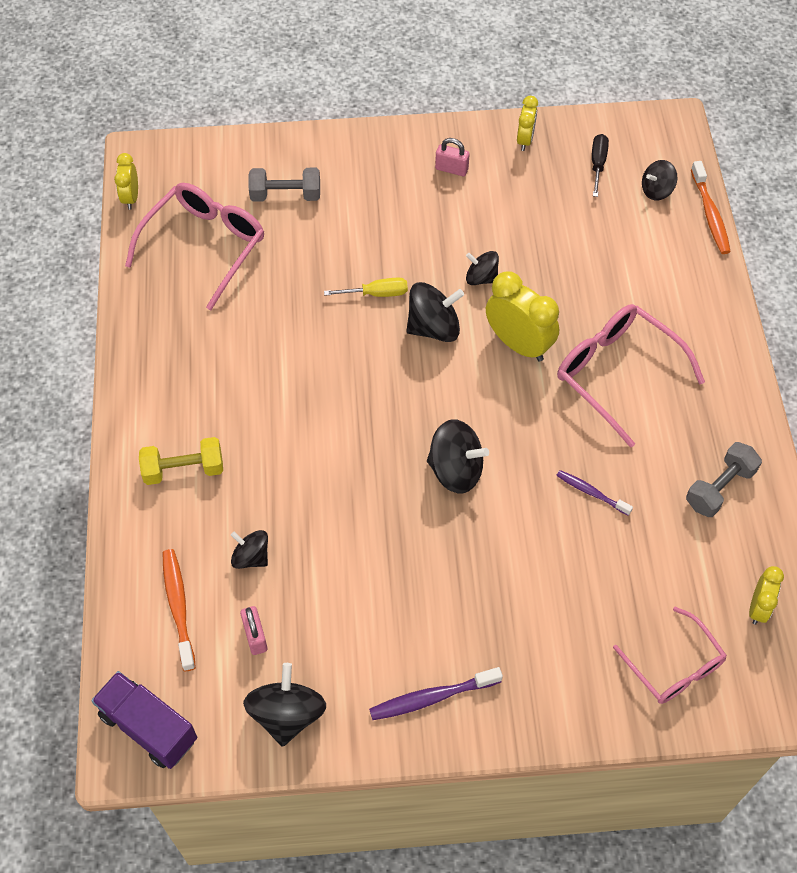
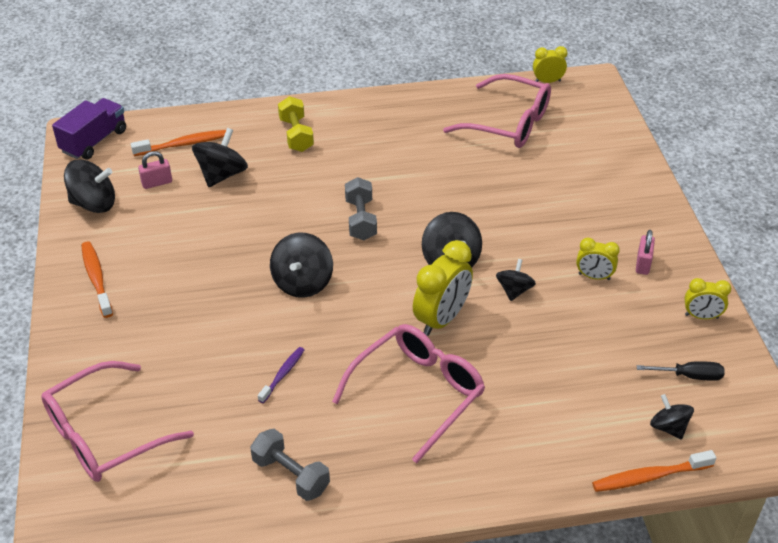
camera: 85 degrees right, 15 degrees down
(251, 557) = (222, 175): black spinning top -> black spinning top, size x1.60
(286, 195) = (576, 162): grey dumbbell -> grey dumbbell (360, 220)
(377, 293) = (481, 224): yellow screwdriver -> none
(432, 697) = (96, 279): purple toothbrush -> orange toothbrush
(674, 666) = (104, 435): pink glasses -> pink glasses, size x1.55
(758, 608) = (158, 503): yellow clock -> yellow clock (594, 277)

